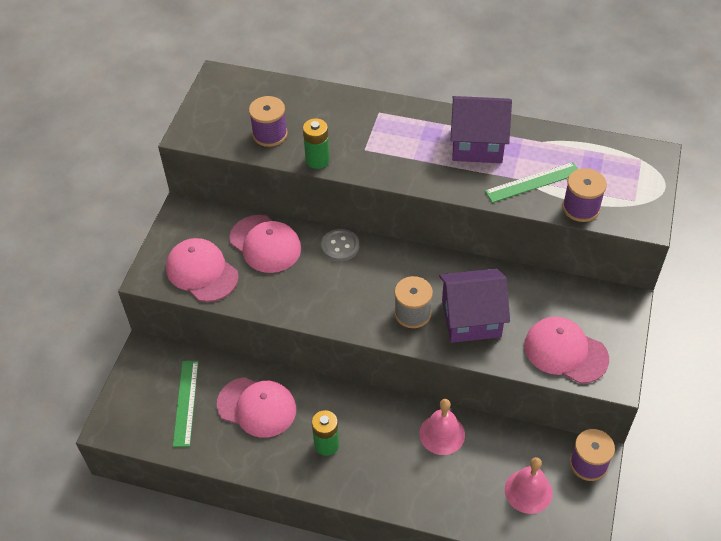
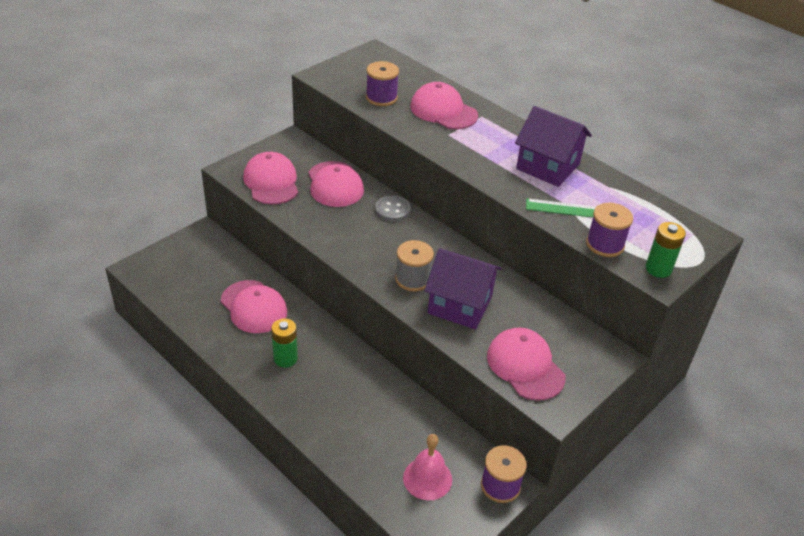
camera: 25 degrees right, 10 degrees down
(185, 402) = (204, 279): green ruler -> none
(317, 160) = (404, 127): green battery -> green battery (658, 269)
(340, 123) = (443, 111): none -> pink cap
(442, 434) = (386, 397): pink bell -> none

